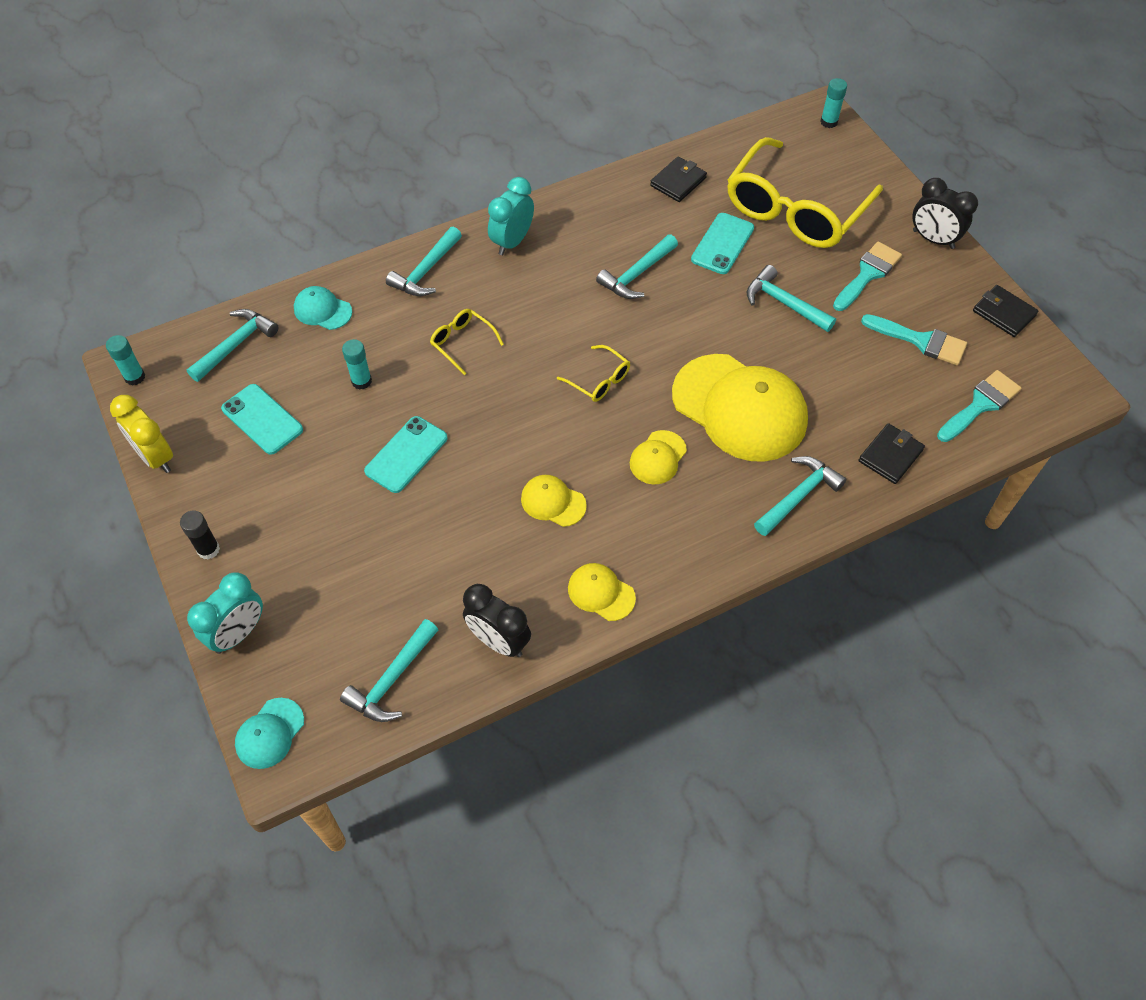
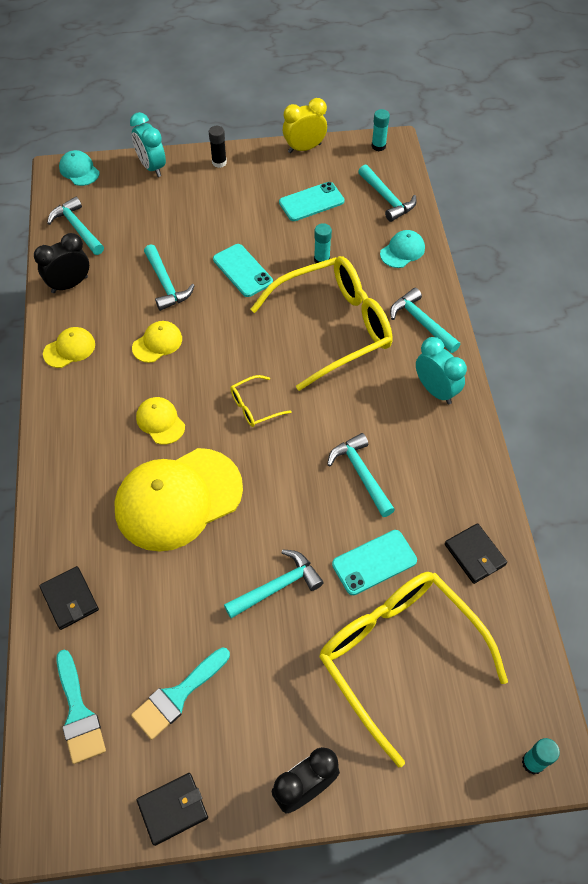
camera: 110 degrees right, 0 degrees up
(462, 343) = (333, 327): yellow glasses -> yellow glasses, size x2.44
(722, 244) = (374, 562): turquoise phone -> turquoise phone turned 75 degrees counterclockwise
(798, 496) = (72, 507): turquoise hammer -> turquoise hammer (166, 284)
(867, 274) = (282, 687): turquoise brush -> none

